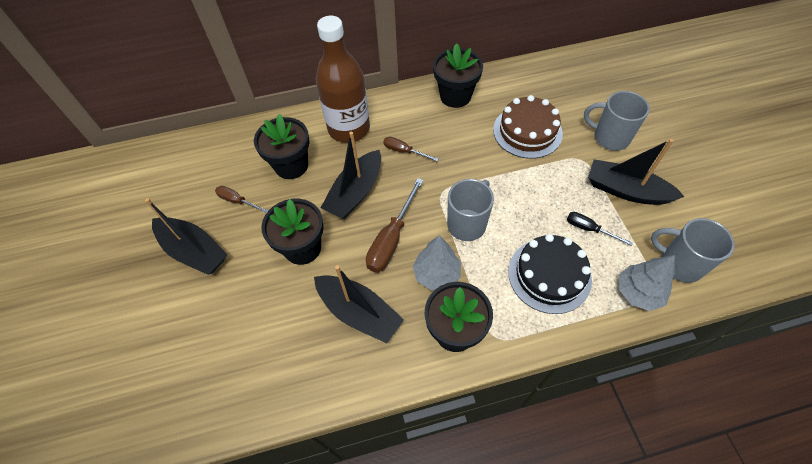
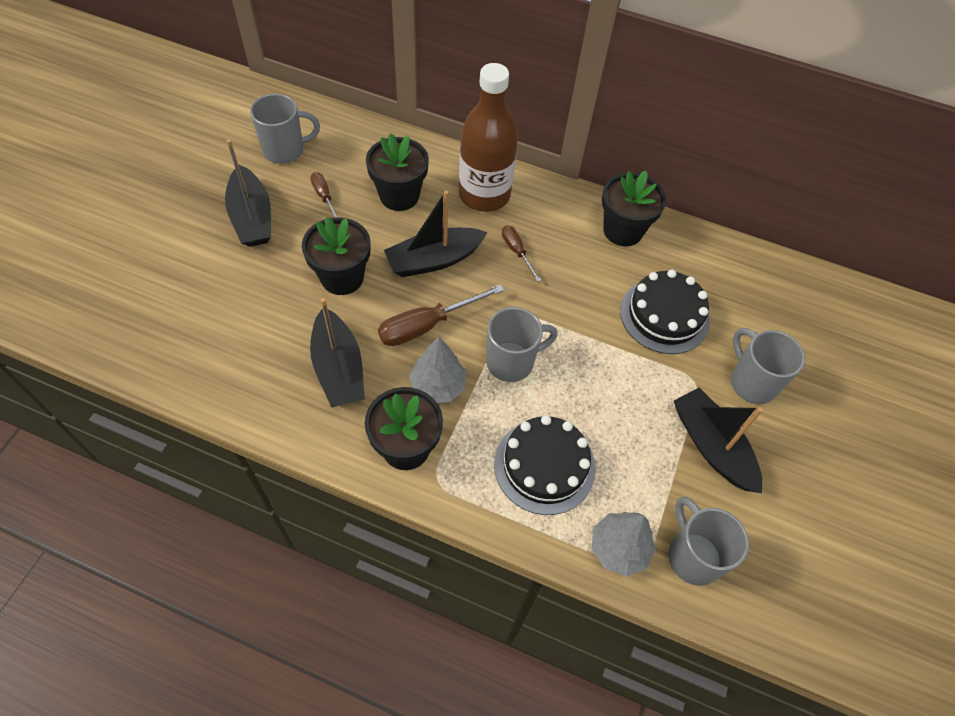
camera: 30 degrees right, 0 degrees up
(176, 187) = (285, 150): none -> grey mug
(527, 131) = (664, 315): brown cake -> black cake
(589, 229) = (630, 454): black screwdriver -> none

